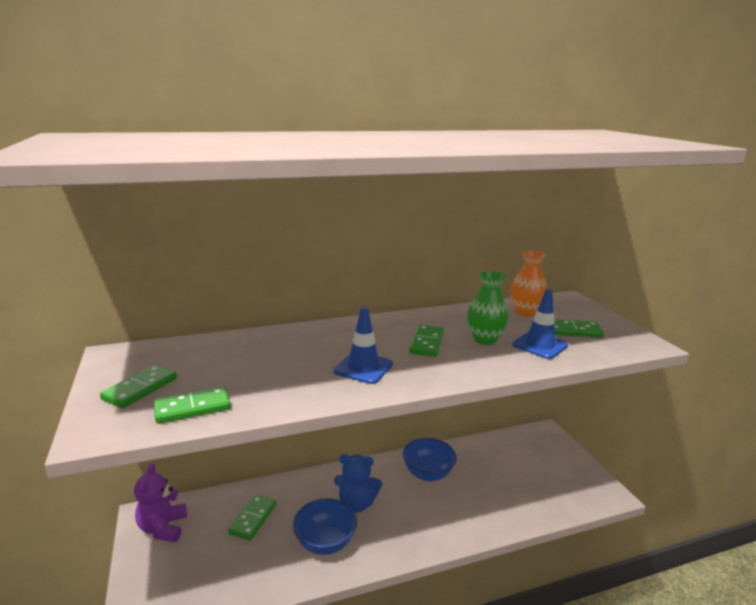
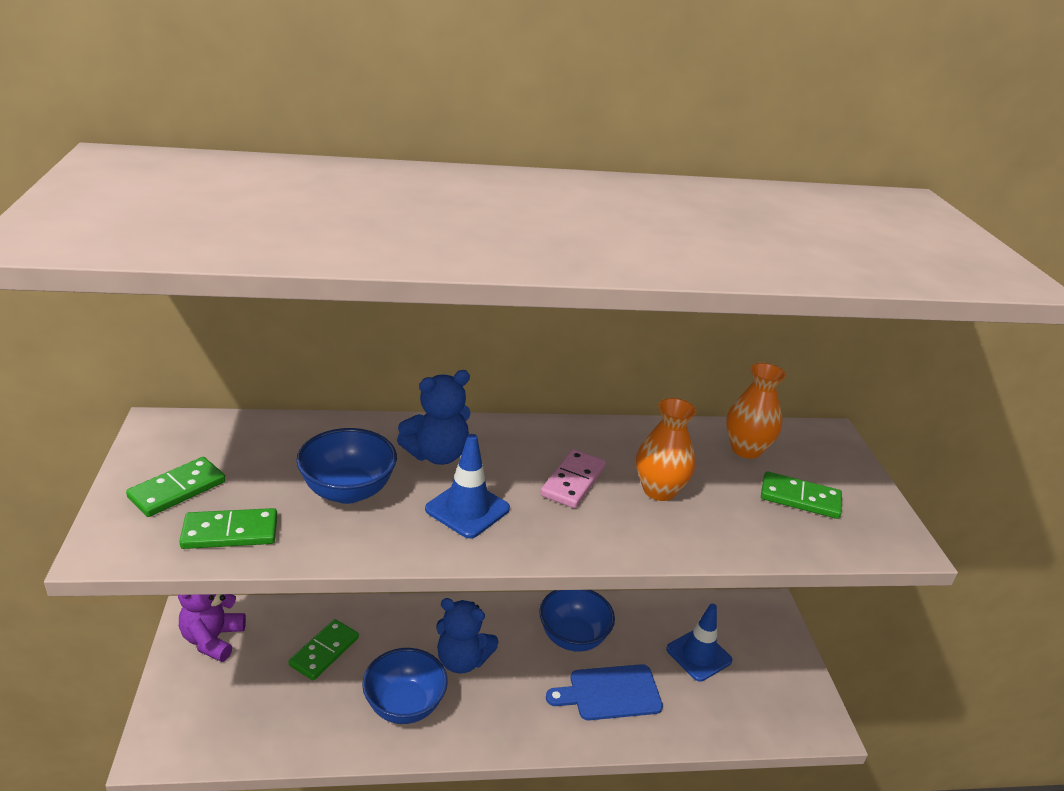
camera: 10 degrees right, 10 degrees up
(272, 370) = (348, 491): none -> blue bowl
(327, 342) = (437, 455): none -> blue teddy bear
(426, 343) = (573, 481): green domino -> pink domino
(466, 504) = (610, 693): none -> blue cutting board
(484, 339) = (659, 490): green vase -> orange vase
(540, 345) = (735, 515): blue traffic cone -> blue traffic cone (698, 655)

